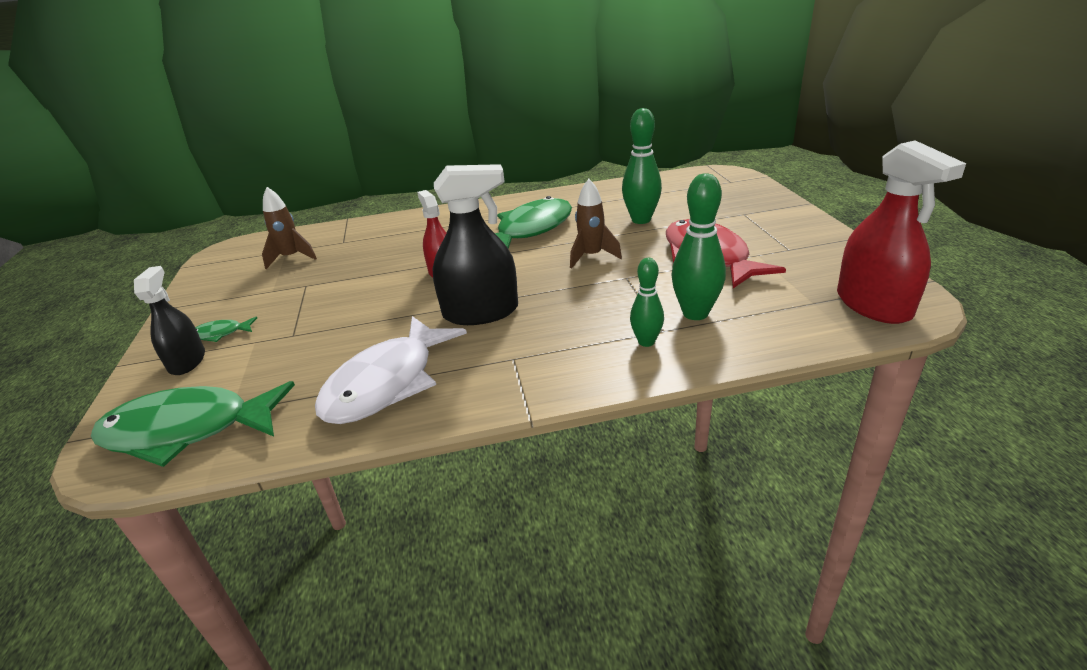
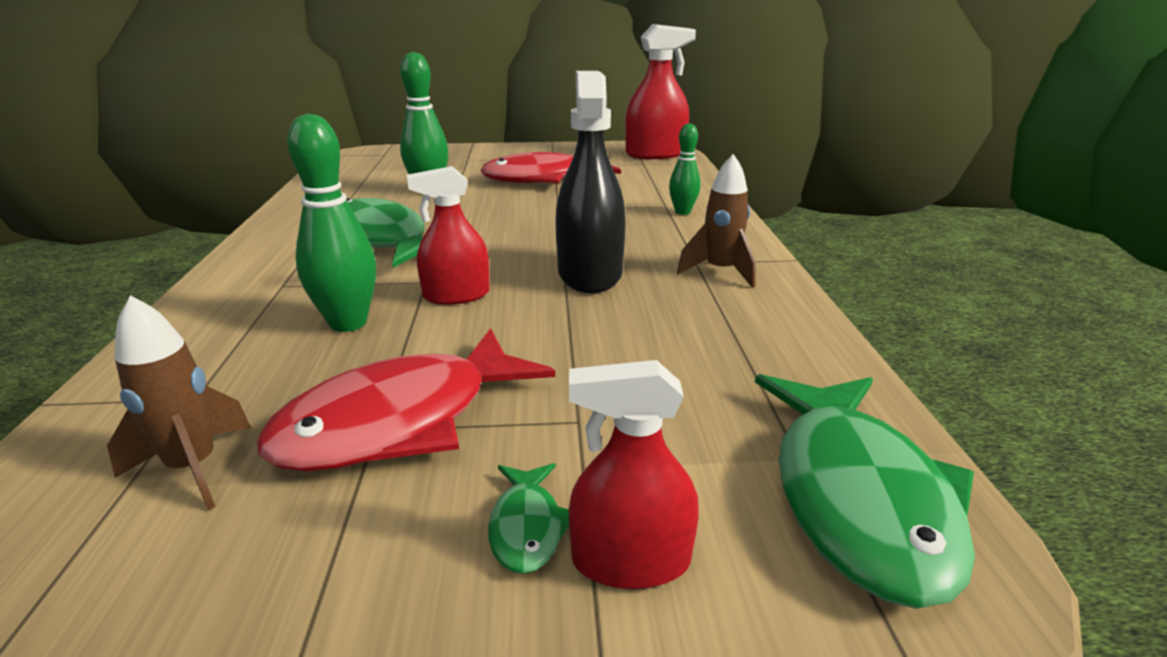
camera: 85 degrees left, 5 degrees down
(187, 361) = (631, 561): black spray bottle -> red spray bottle
(309, 289) = (401, 421): none -> red fish
(387, 383) = (734, 327): white fish -> none
(591, 256) = (497, 216): brown rocket -> brown rocket (720, 272)
(695, 313) = (643, 194): green bowling pin -> green bowling pin (348, 323)

